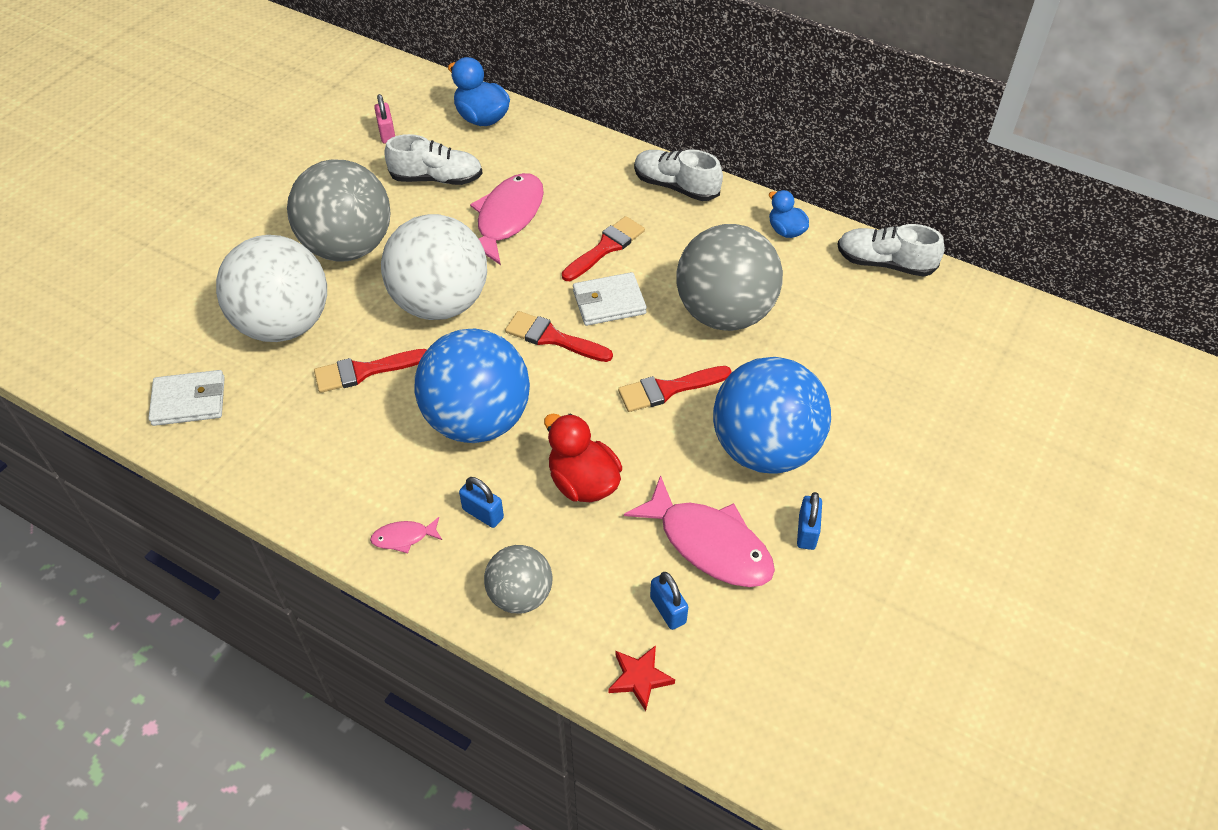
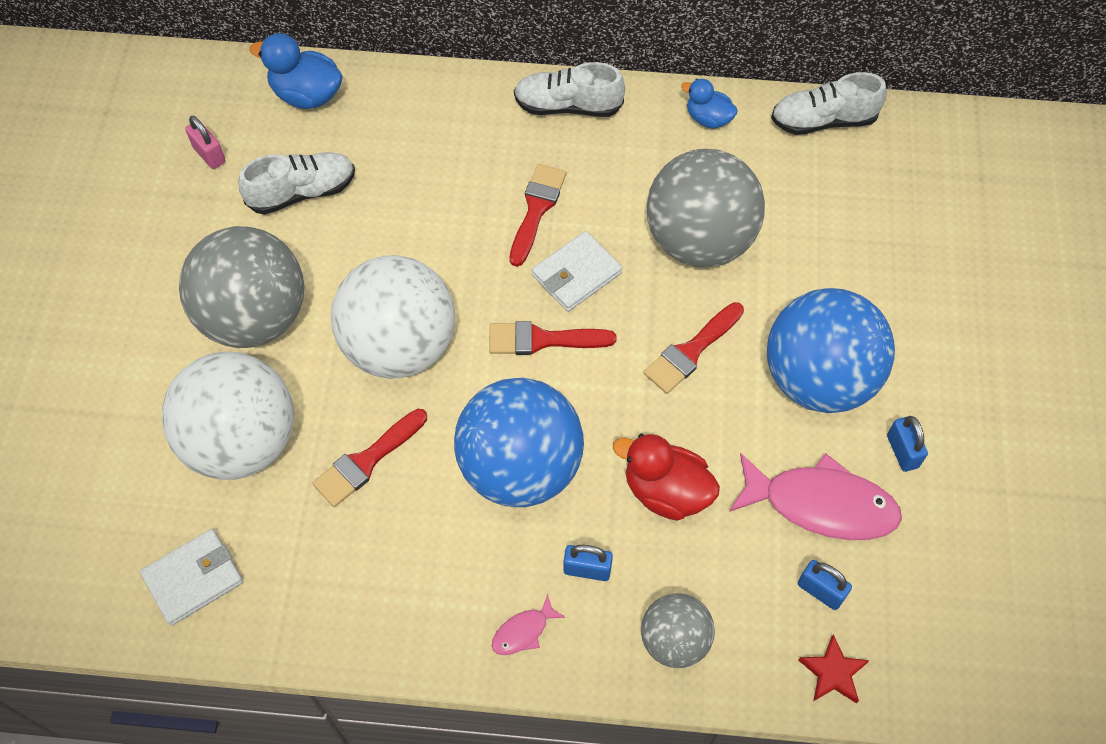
camera: 25 degrees left, 10 degrees up
(507, 218) = (410, 213): pink fish -> none

